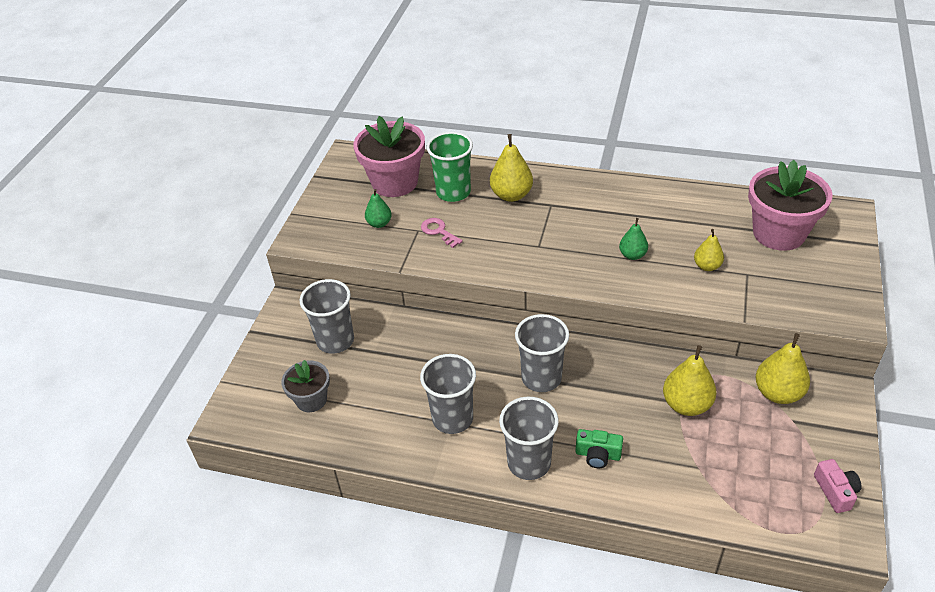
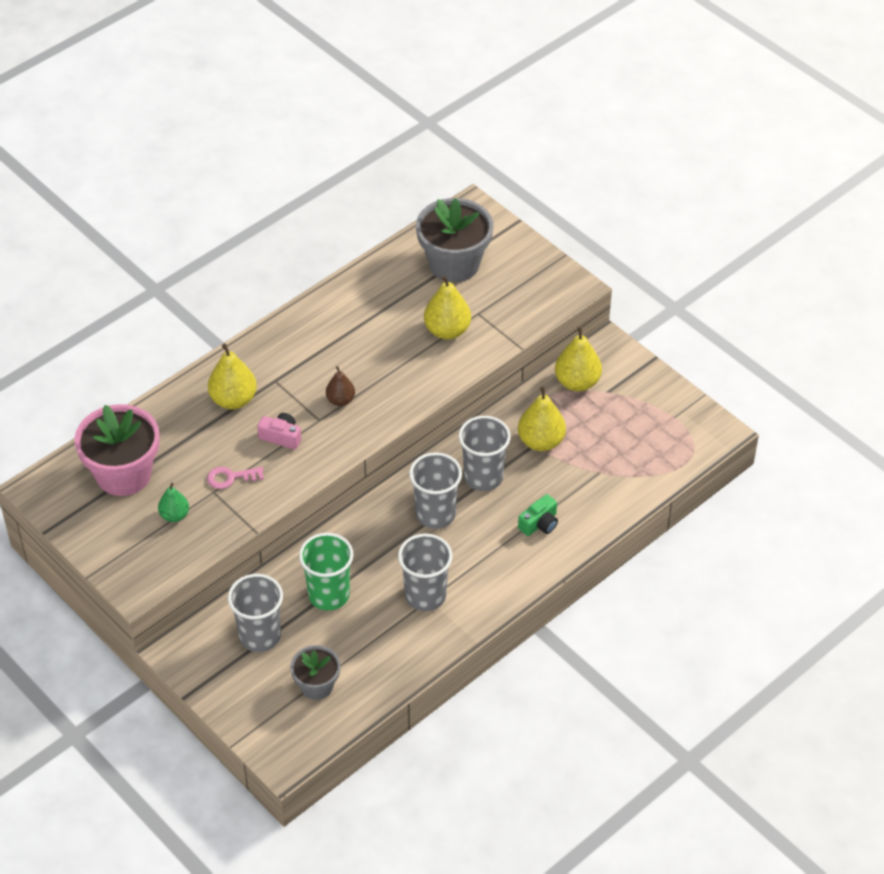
camera: 60 degrees left, 5 degrees up
(453, 192) = (185, 438): green cup -> green cup (329, 595)
(529, 463) = (511, 570): grey cup -> grey cup (483, 477)
(569, 246) = (340, 400): none -> brown pear
(632, 255) = (390, 367): green pear -> none
(707, 266) = (447, 330): yellow pear -> yellow pear, size x1.65
(779, 233) = (454, 264): pink flower pot -> grey flower pot
(835, 491) = (680, 412): pink camera -> pink camera (281, 437)

